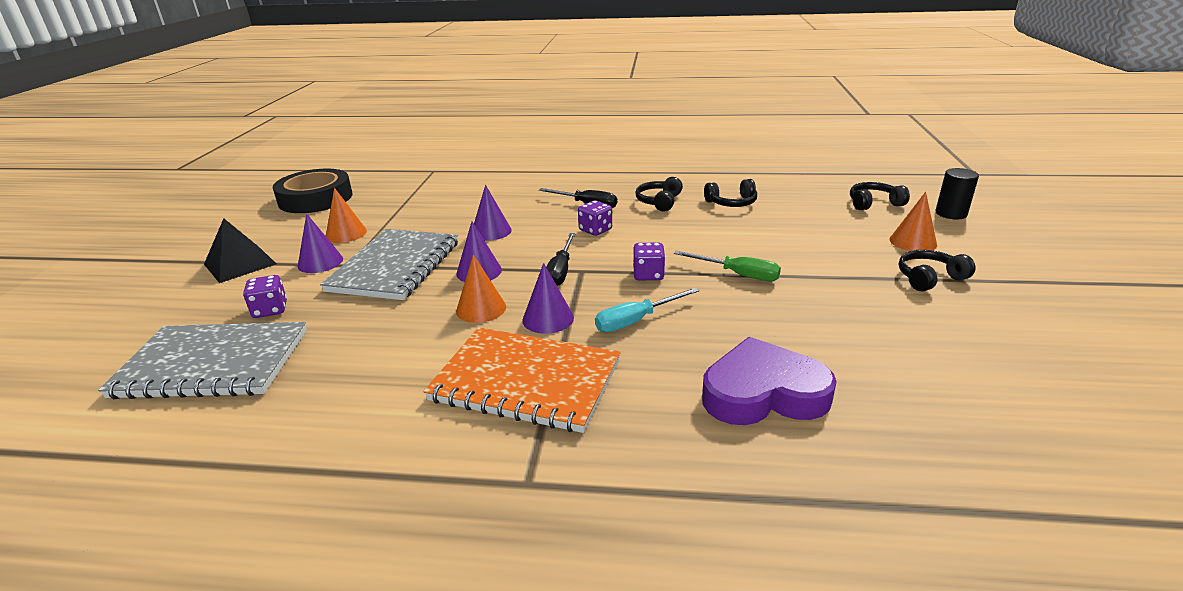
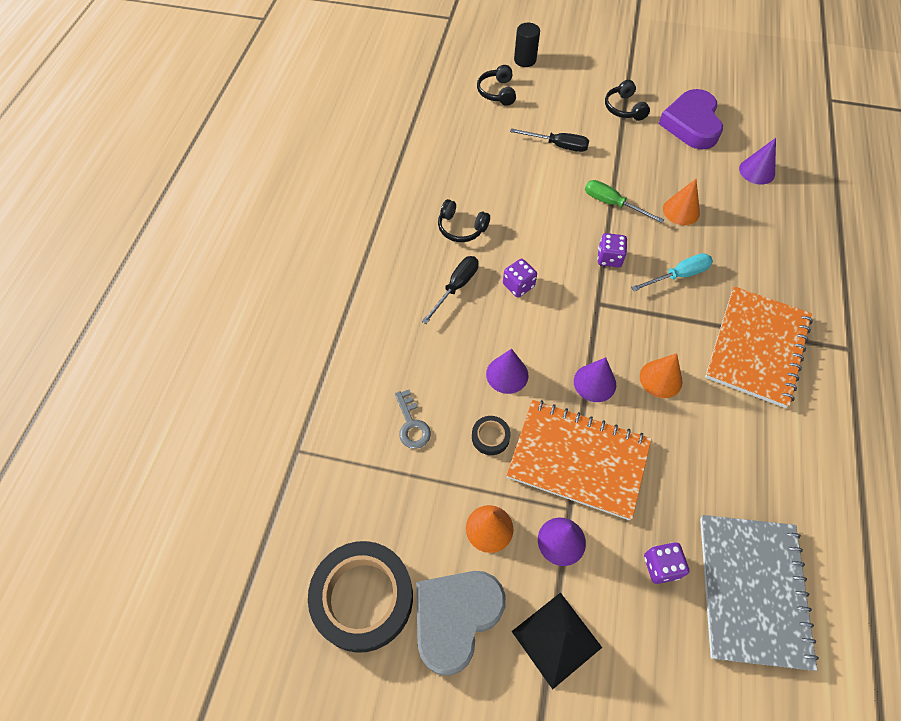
camera: 85 degrees left, 30 degrees up
(282, 227) = (455, 618): none -> grey heart
(395, 266) = (578, 460): grey notebook -> orange notebook
(428, 229) = (490, 437): none -> black tape
(446, 201) = (412, 424): none -> grey key
(548, 318) = (676, 331): purple cone -> purple cone (757, 171)
(560, 271) = (599, 318): black screwdriver -> black screwdriver (558, 145)
(636, 320) = (678, 275): turquoise screwdriver -> turquoise screwdriver turned 90 degrees counterclockwise
(731, 203) = (476, 177): black headphones -> none
(737, 274) = (612, 204): green screwdriver -> green screwdriver turned 90 degrees counterclockwise
(763, 393) = (757, 225): purple heart -> purple heart (691, 124)
(913, 242) = (569, 96): orange cone -> orange cone (681, 211)

